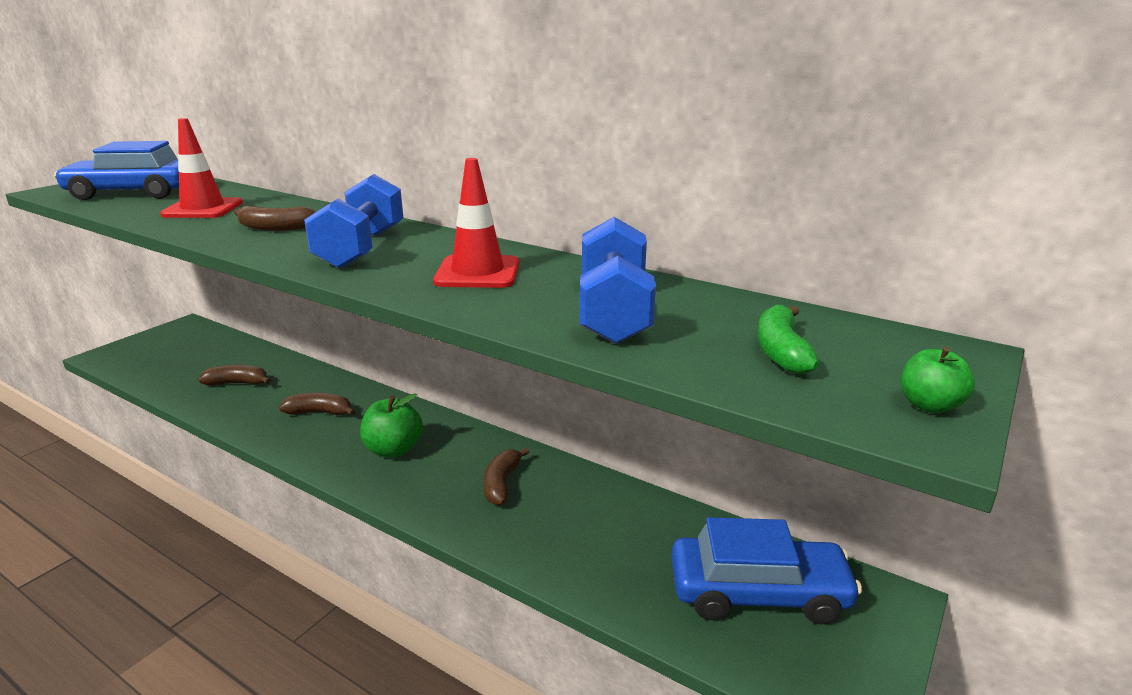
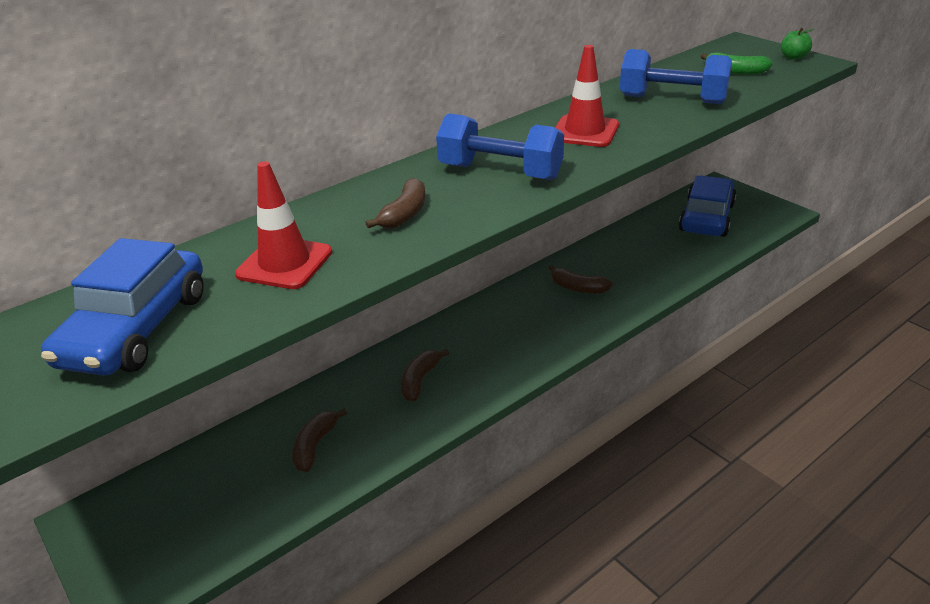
camera: 70 degrees left, 10 degrees up
(393, 450) = (508, 337): green apple -> none

